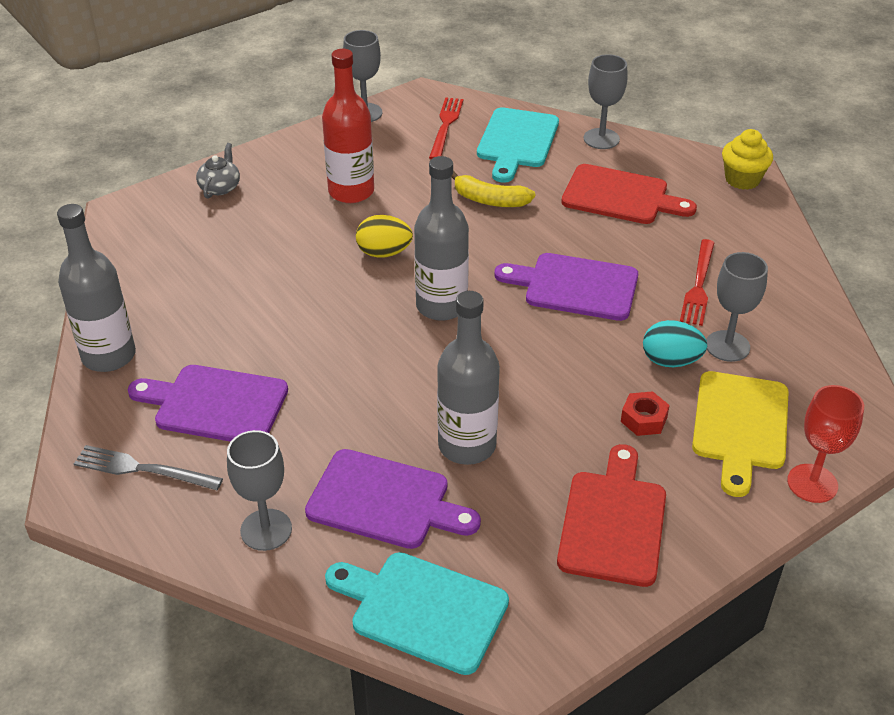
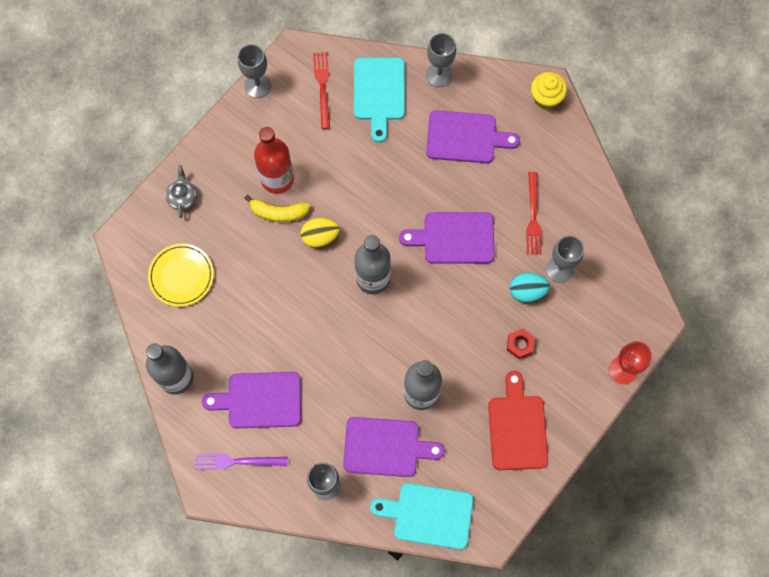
camera: 15 degrees left, 30 degrees up
(143, 469) = (237, 461): grey fork -> purple fork
(176, 256) = (181, 276): none -> yellow plate
(490, 200) = (376, 164): yellow banana -> yellow banana (278, 213)
(620, 196) = (465, 137): red cutting board -> purple cutting board
(740, 426) = (577, 335): yellow cutting board -> none

